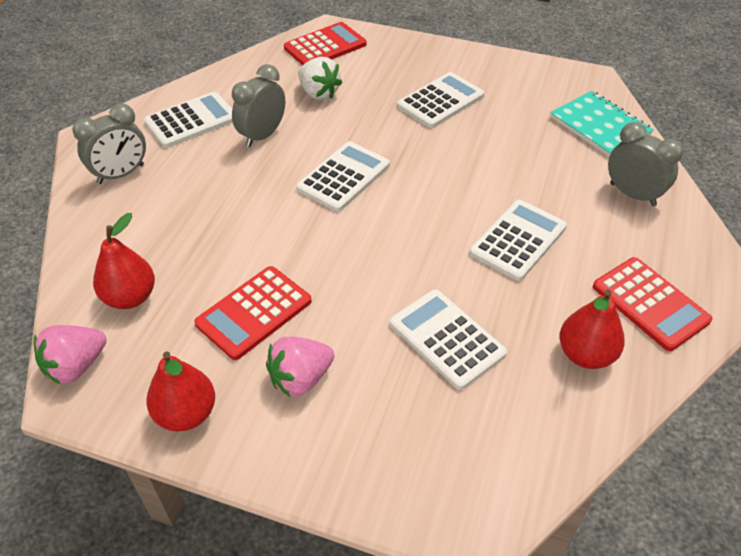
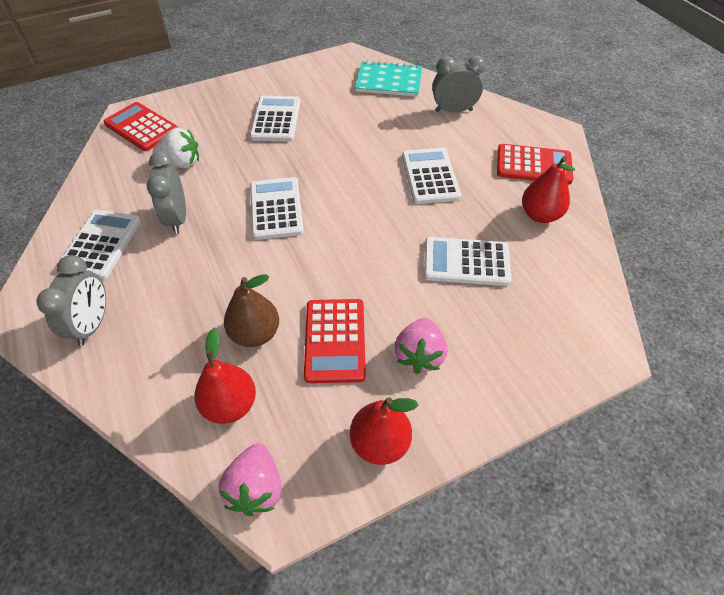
camera: 45 degrees left, 5 degrees up
(207, 261) = (255, 333): none -> brown pear
(325, 46) = (141, 127): red calculator -> red calculator turned 60 degrees counterclockwise

